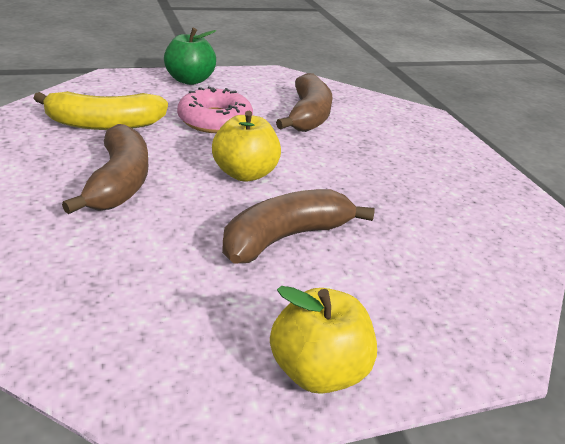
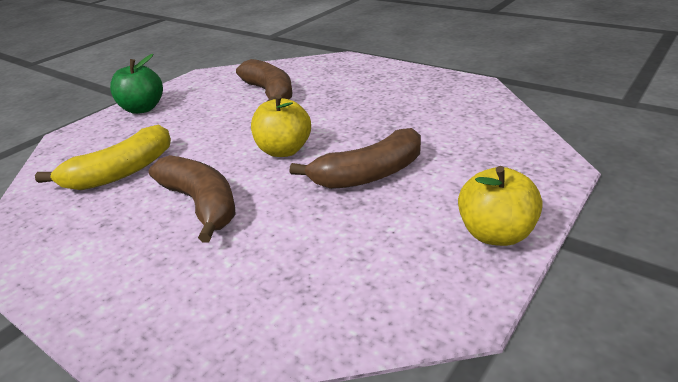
camera: 30 degrees left, 0 degrees up
(215, 120) = (208, 127): pink donut -> none
(285, 238) = (369, 174): brown banana -> brown banana turned 135 degrees counterclockwise

